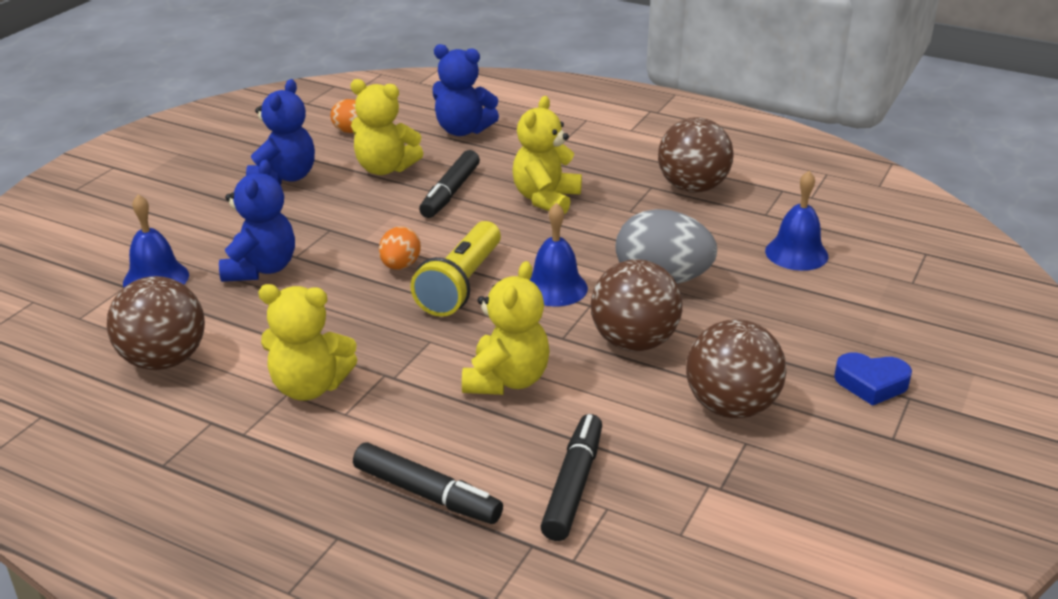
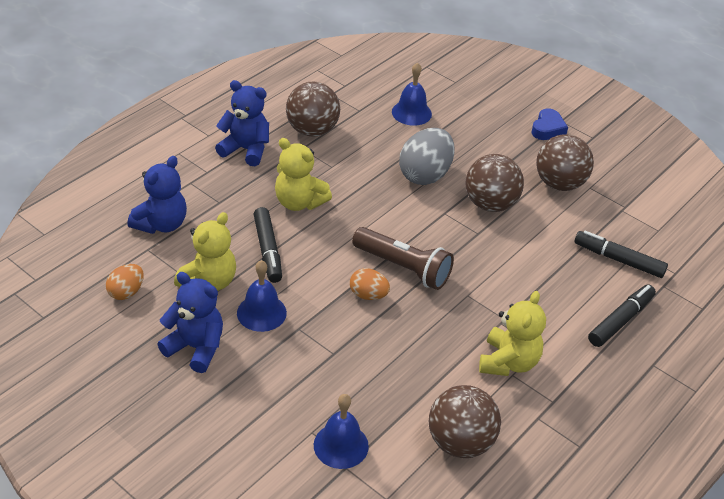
camera: 80 degrees left, 10 degrees up
(261, 269) = (347, 376): blue teddy bear -> blue teddy bear (246, 149)
(450, 192) = (267, 250): black marker -> black marker turned 45 degrees clockwise
(461, 284) = (403, 268): yellow flashlight -> brown flashlight
(506, 380) = (518, 267): yellow teddy bear -> none
(555, 288) = (420, 224): blue bell -> blue bell (261, 312)

